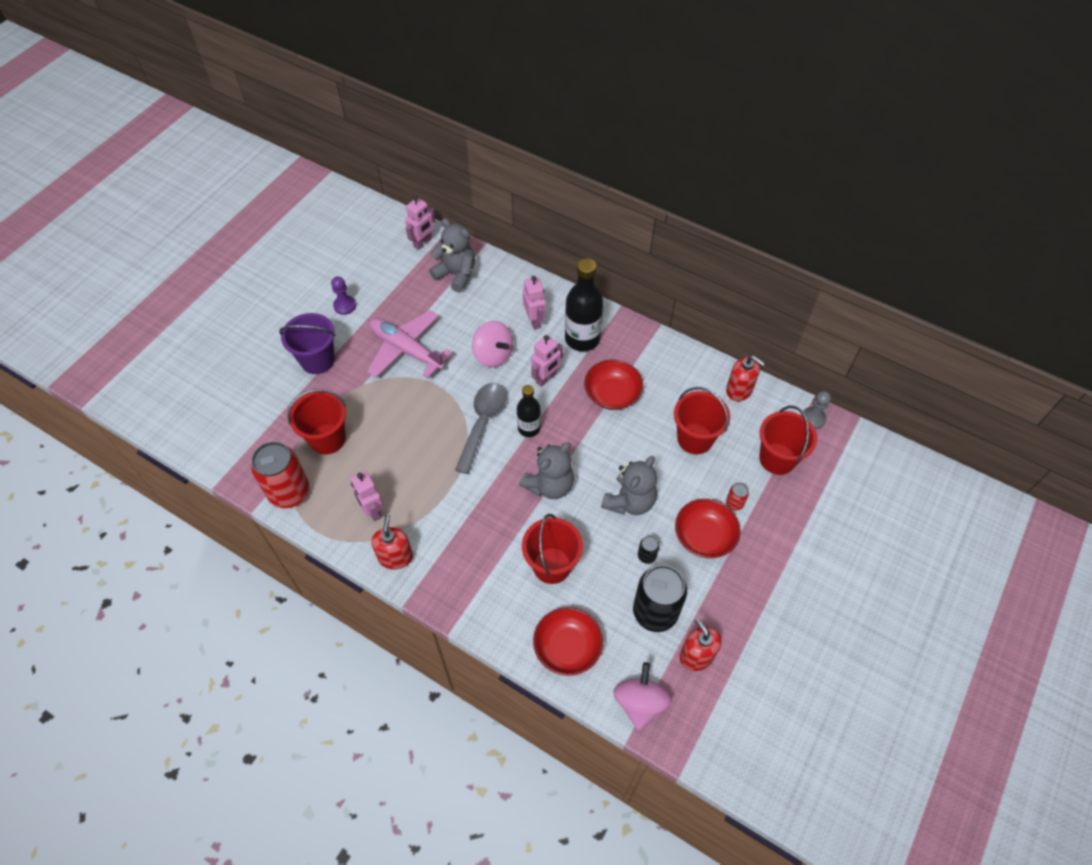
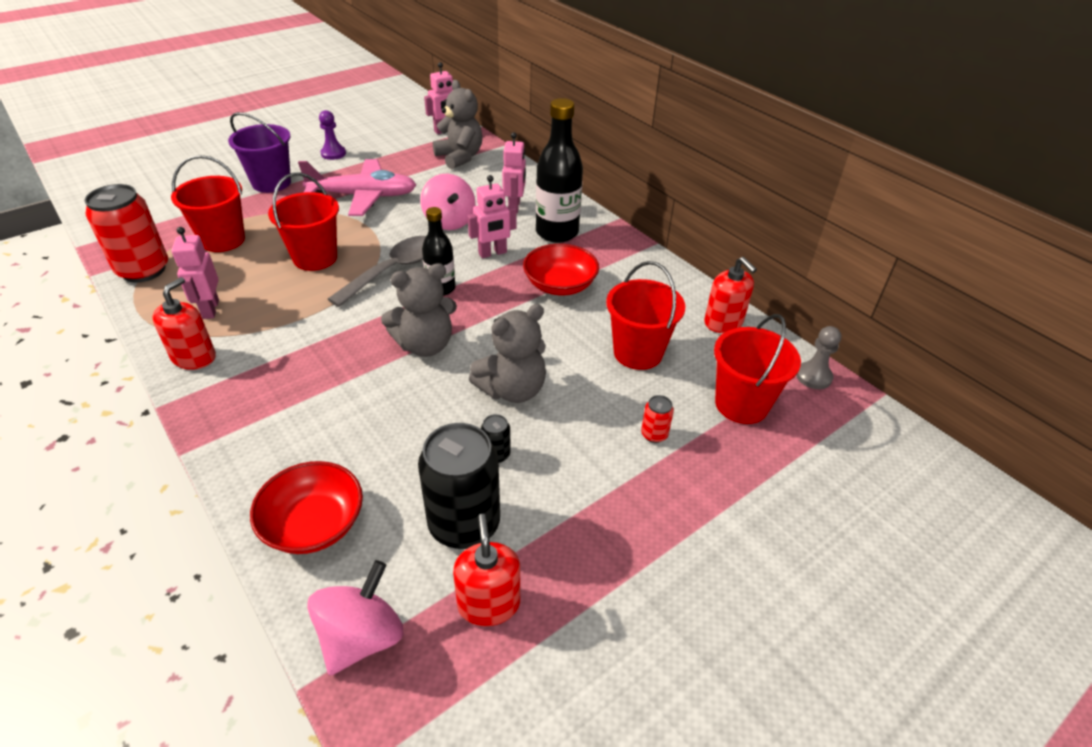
camera: 20 degrees right, 15 degrees down
(406, 350) = (363, 196): pink plane -> pink plane turned 120 degrees clockwise
(552, 565) = (366, 424): red bucket -> red bucket (315, 258)
(704, 536) = (590, 458): red bowl -> none

